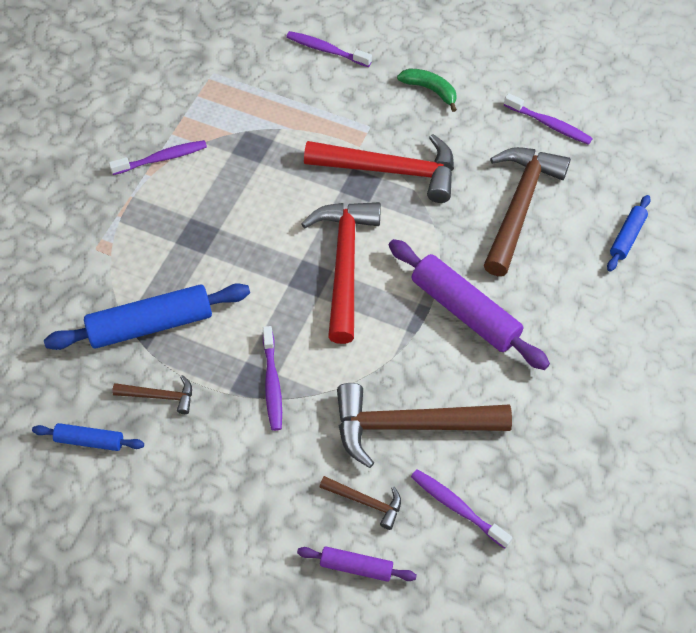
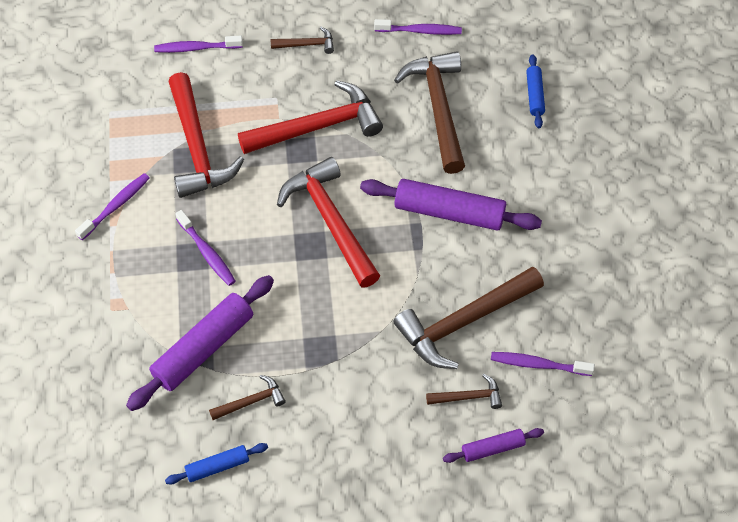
camera: 30 degrees left, 0 degrees up
(151, 324) = (203, 348): blue rolling pin -> purple rolling pin
(268, 139) = (197, 147): none -> red hammer
(272, 384) = (336, 345): purple toothbrush -> purple toothbrush (207, 253)
(430, 90) = (307, 44): green banana -> brown hammer

